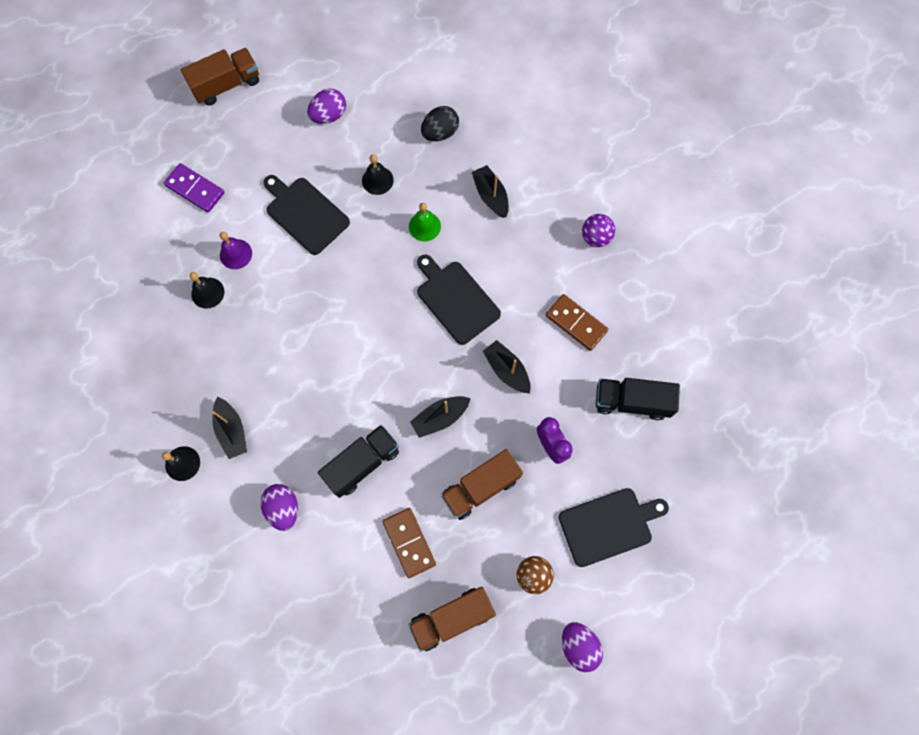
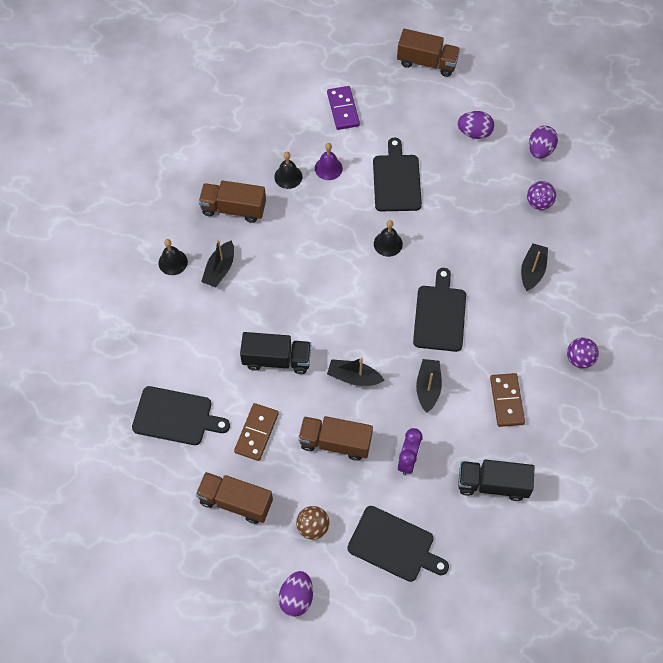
camera: 45 degrees right, 10 degrees down
(188, 365) = (233, 209): none -> brown truck
(283, 508) = (203, 342): purple egg -> purple egg (540, 150)
(327, 596) = (176, 416): none -> black cutting board
(377, 180) = (465, 198): black bell -> black bell (388, 244)
(424, 226) = (466, 252): green bell -> none
(440, 132) = (539, 203): black egg -> purple ball
(631, 402) = (492, 484): black truck -> black truck turned 45 degrees counterclockwise

